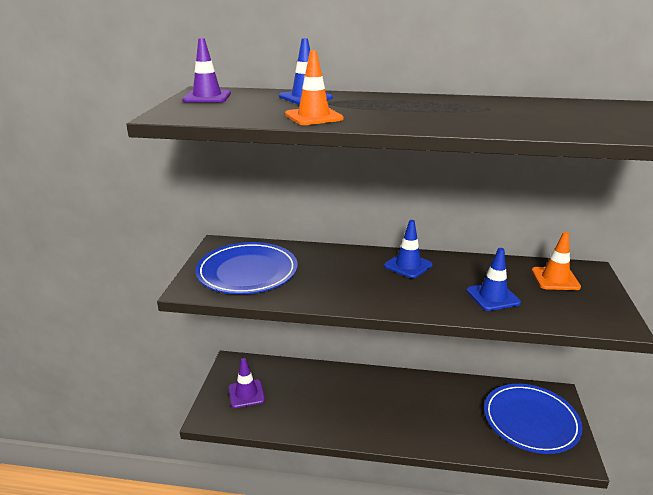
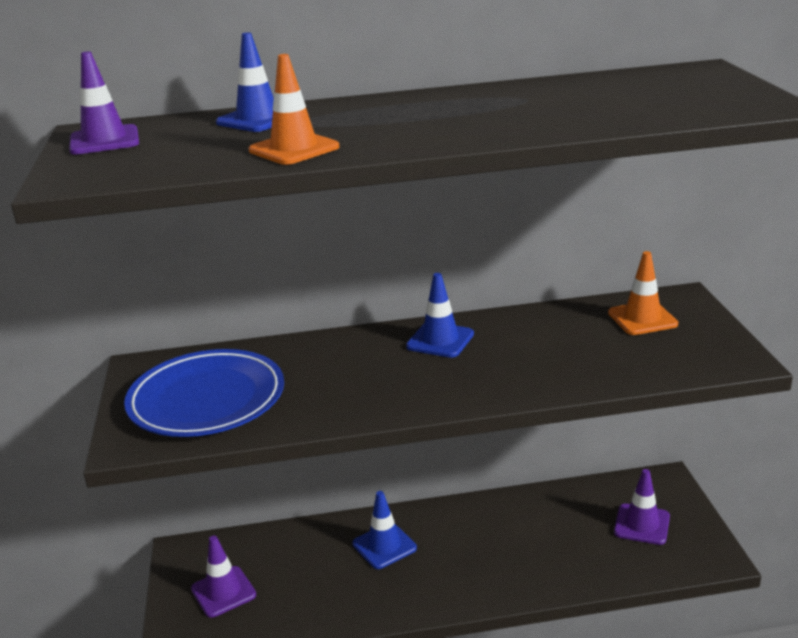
camera: 15 degrees left, 0 degrees up
(493, 297) = (571, 360): blue traffic cone -> blue traffic cone (384, 546)
(530, 421) = (642, 524): blue plate -> purple traffic cone

